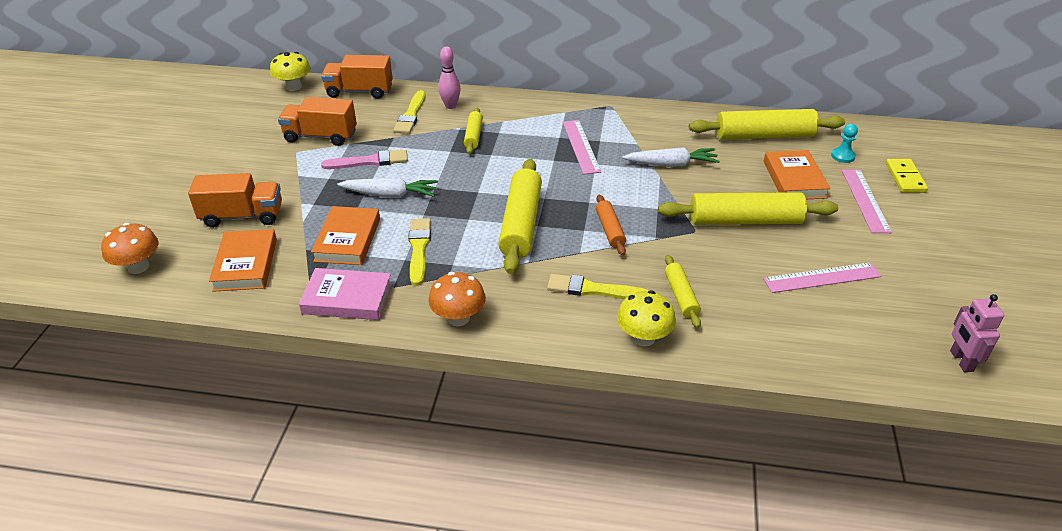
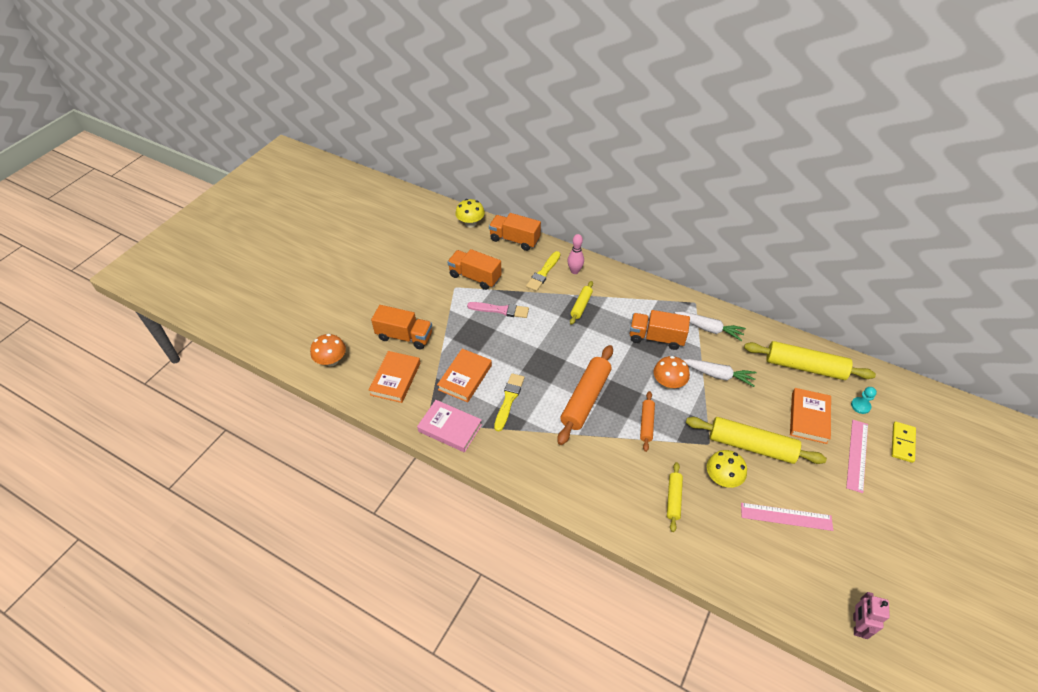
camera: 20 degrees right, 10 degrees up
(390, 195) = (505, 345): white carrot -> white carrot (708, 329)
(458, 318) = (515, 467): orange mushroom -> orange mushroom (668, 383)
(521, 224) = (585, 399): yellow rolling pin -> orange rolling pin
(581, 146) = (656, 338): pink ruler -> orange truck
(593, 290) = (614, 473): yellow brush -> none
(643, 338) = (632, 525): yellow mushroom -> yellow mushroom (722, 478)

